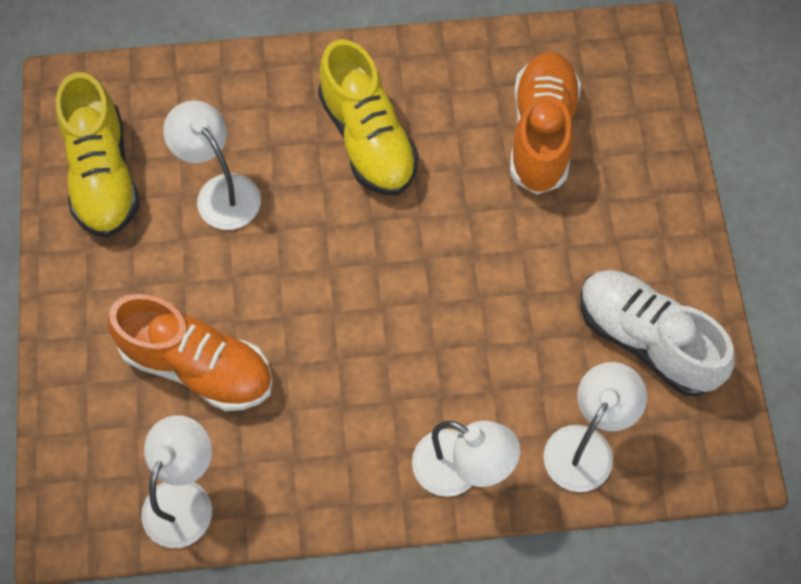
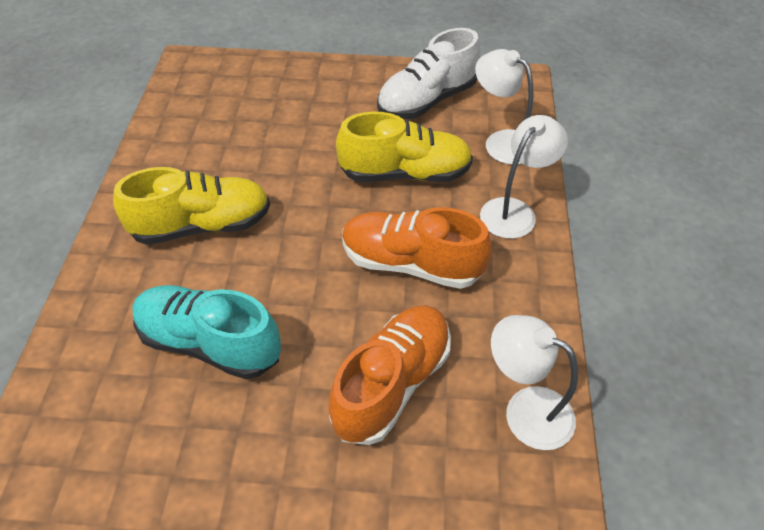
camera: 80 degrees left, 15 degrees down
(103, 175) = (144, 453): yellow shoe -> yellow shoe (405, 173)
(220, 191) = (209, 343): white lamp -> turquoise shoe
(541, 133) = (244, 123): orange shoe -> orange shoe (411, 264)

